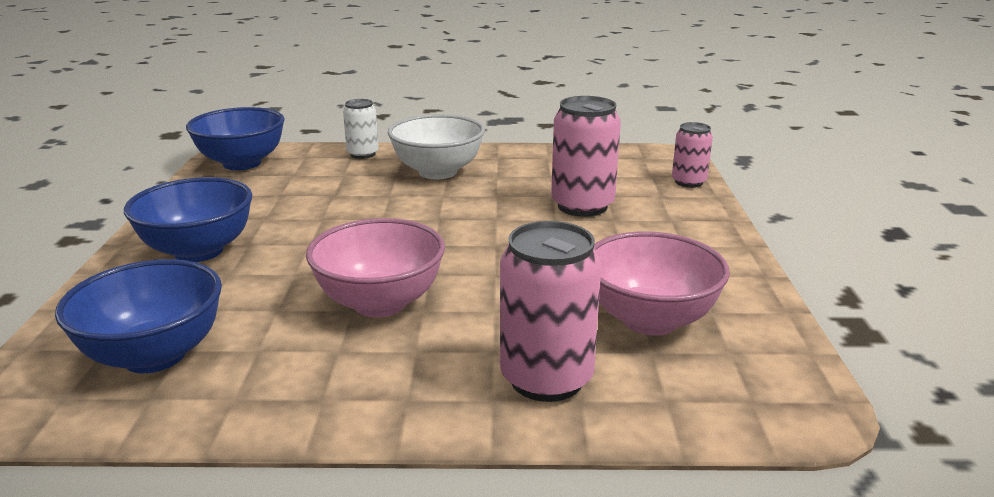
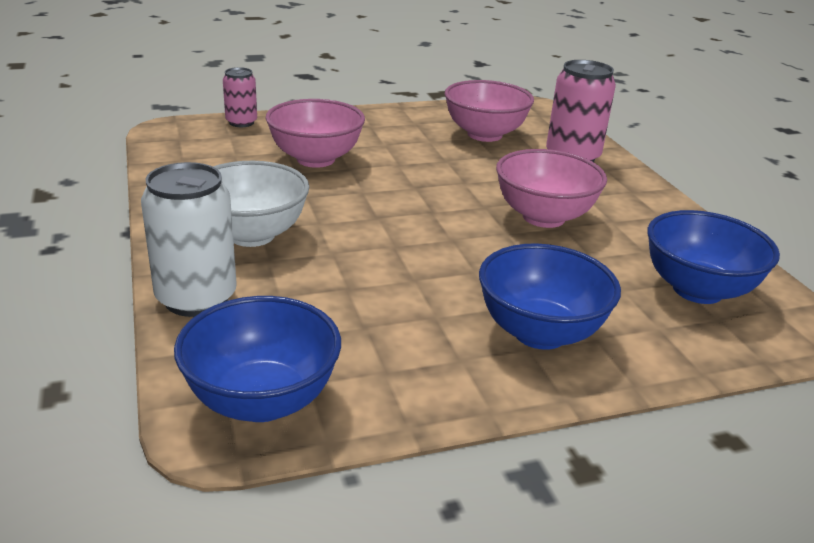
camera: 110 degrees left, 5 degrees up
(363, 154) = (196, 298): white can -> white can, size x1.70
(582, 206) = (315, 159): pink can -> pink bowl

